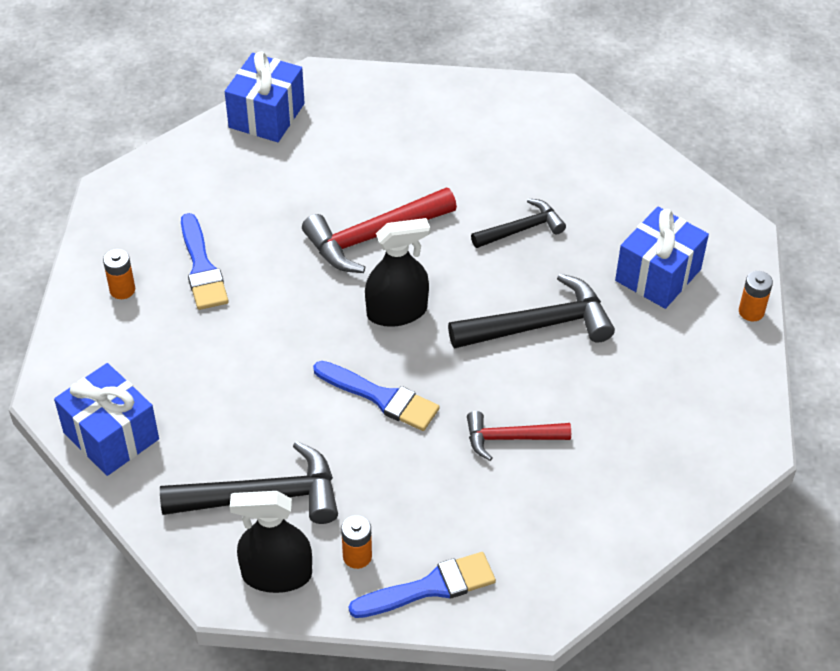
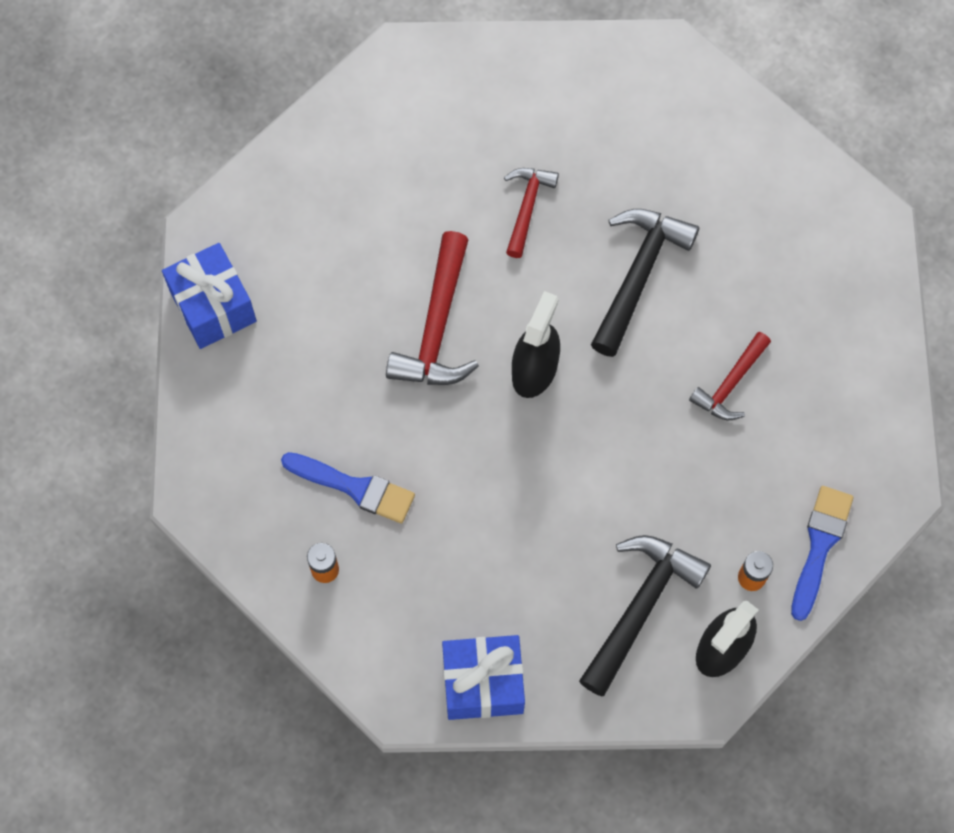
camera: 50 degrees left, 20 degrees up
(381, 397) = (613, 448): blue brush -> none
(521, 229) = (527, 207): black hammer -> red hammer
(658, 275) = (661, 147): blue gift -> none
(751, 312) = (753, 113): orange battery -> none

